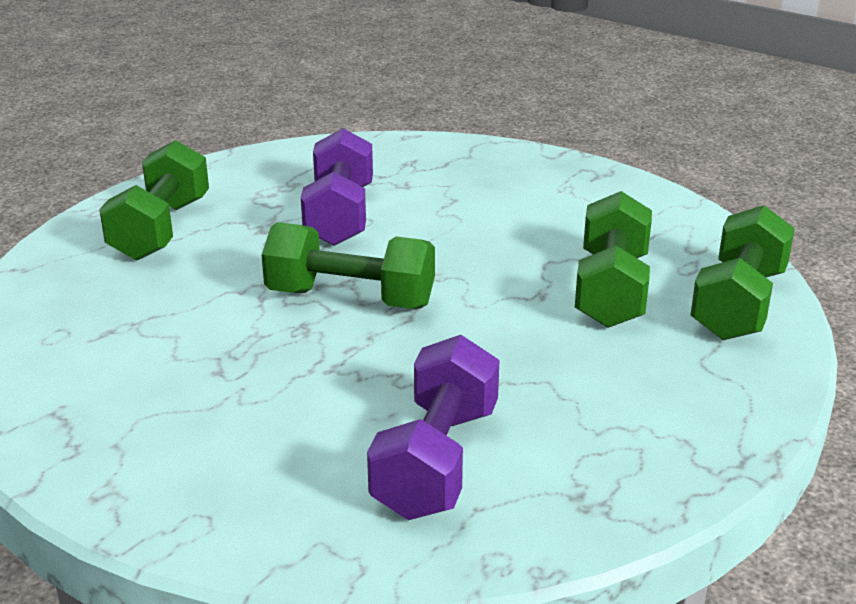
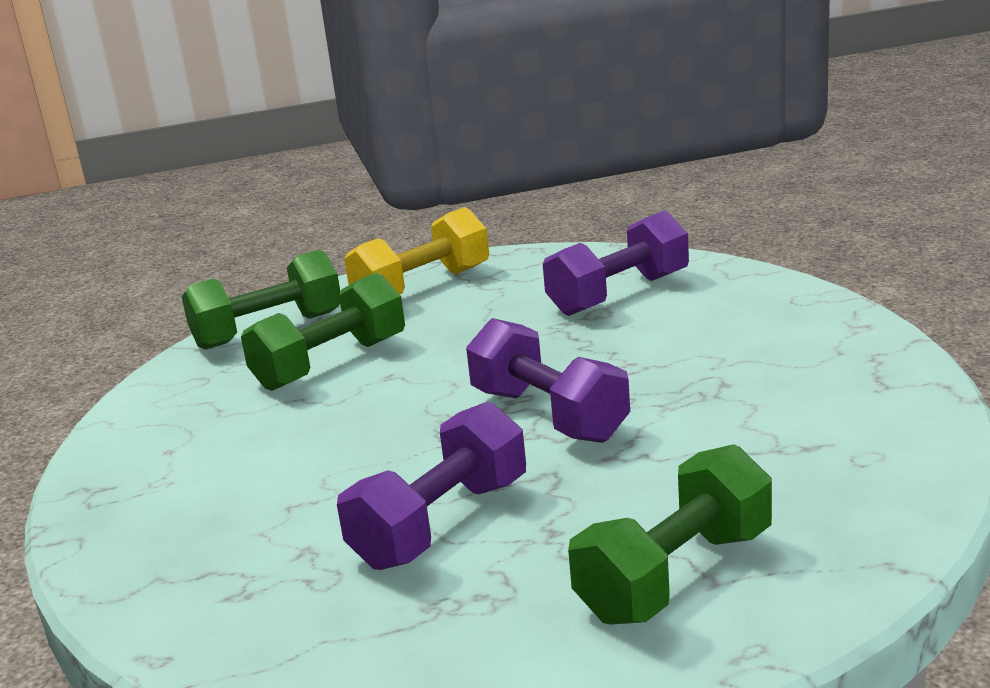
camera: 140 degrees left, 5 degrees down
(350, 299) = (549, 415): green dumbbell -> purple dumbbell
(688, 403) = (422, 287): none -> yellow dumbbell

